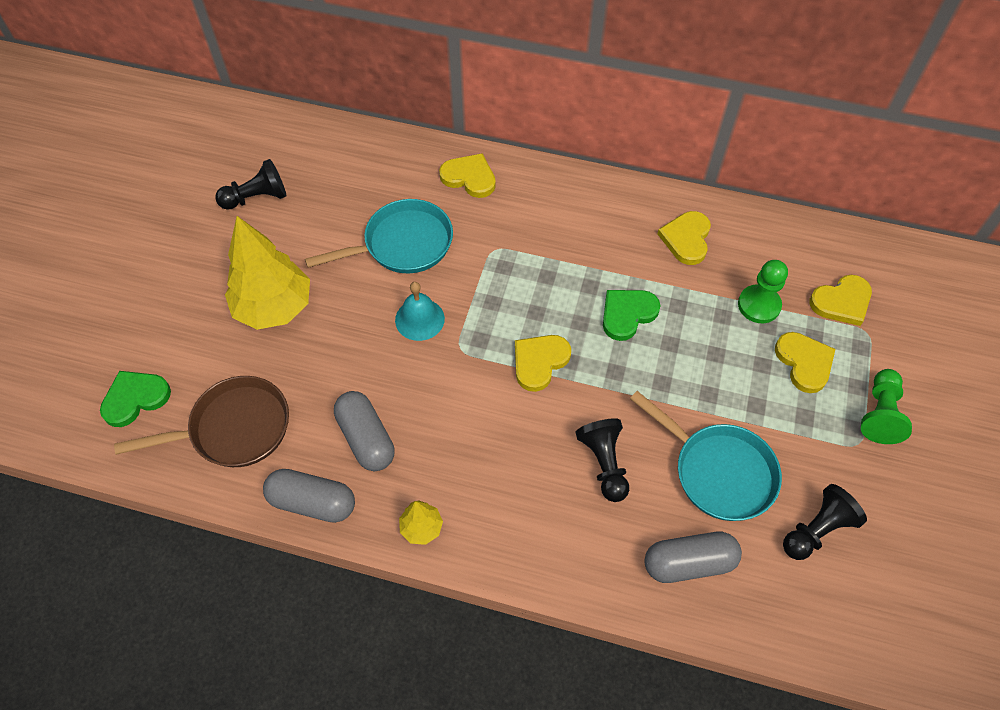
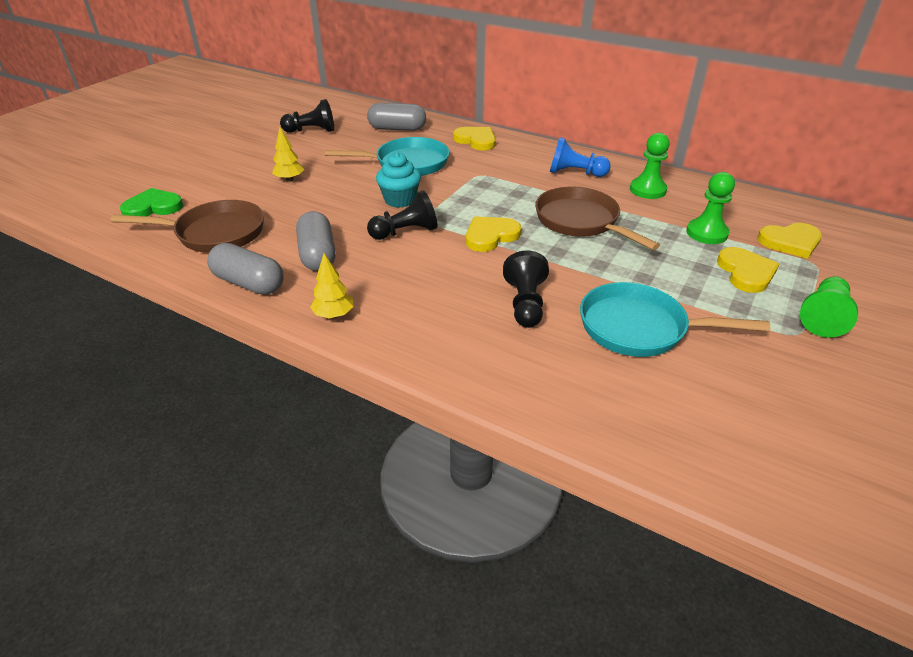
camera: 15 degrees right, 20 degrees down
(274, 307) = (289, 179): yellow tree -> yellow tree, size x0.46
(419, 319) = (400, 200): turquoise bell -> turquoise cupcake
(601, 223) = (575, 173): none -> blue pawn
(627, 314) = (580, 221): green heart -> brown pan
(686, 239) = (647, 190): yellow heart -> green pawn
(689, 563) = (589, 386): grey capsule -> grey capsule (397, 129)
(718, 471) = (639, 328): turquoise pan -> turquoise pan turned 135 degrees clockwise
(817, 530) = (739, 388): black pawn -> black pawn (405, 232)

